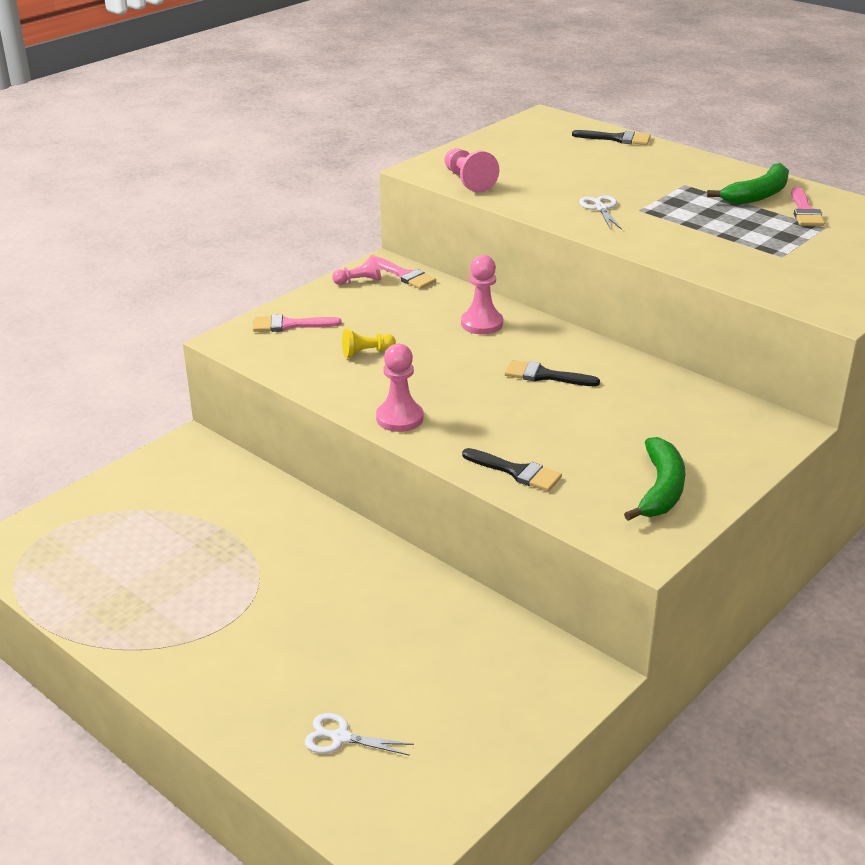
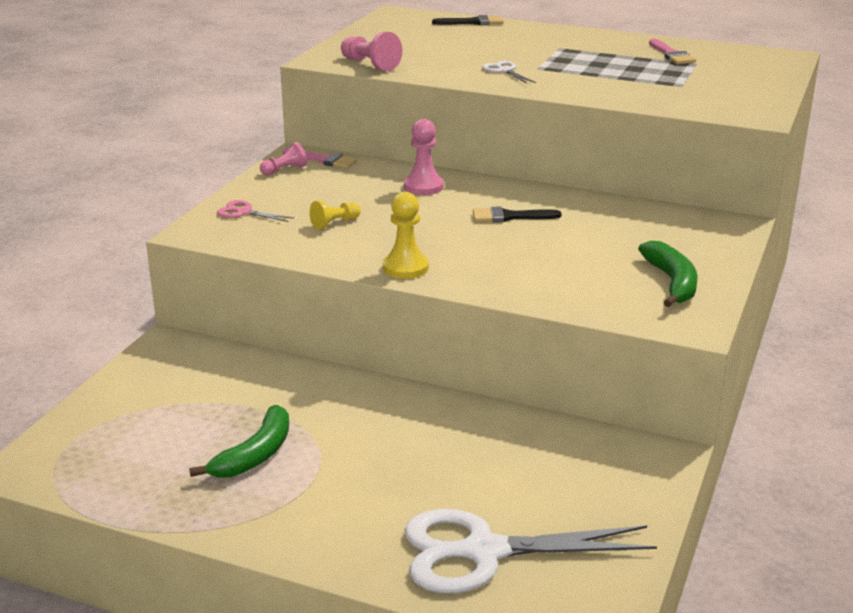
camera: 20 degrees left, 5 degrees down
(289, 325) = (243, 212): pink brush -> pink scissors
(340, 737) = (483, 552): white scissors -> white scissors, size x2.35
(399, 418) = (405, 268): pink pawn -> yellow pawn
(516, 472) = (542, 290): black brush -> none
(758, 195) = (624, 48): green banana -> green banana (255, 454)

